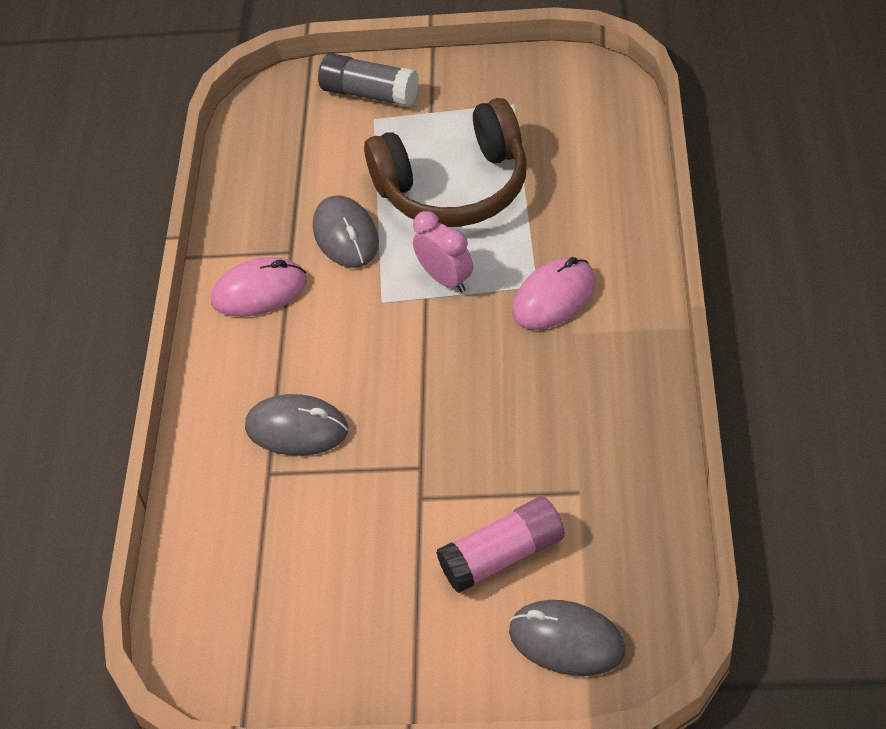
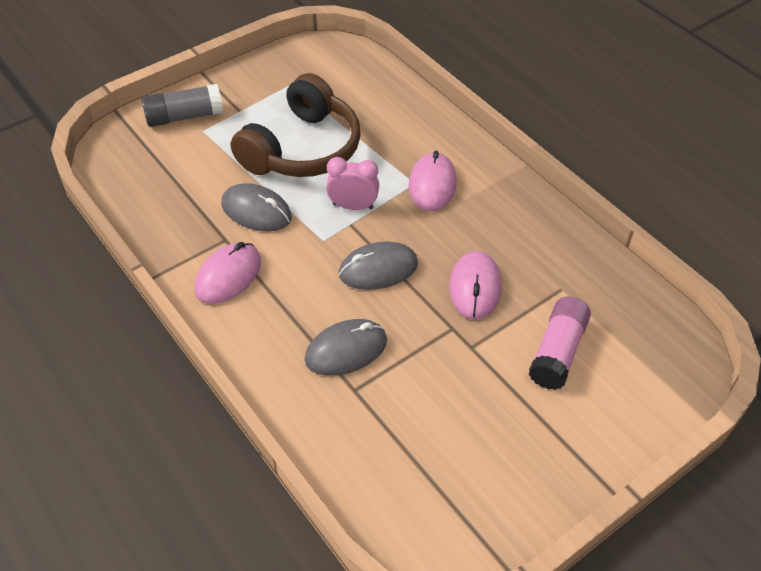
camera: 45 degrees left, 0 degrees up
(486, 437) = (475, 287): none -> pink mouse
(566, 641) = (644, 379): grey mouse -> grey mouse (378, 269)

